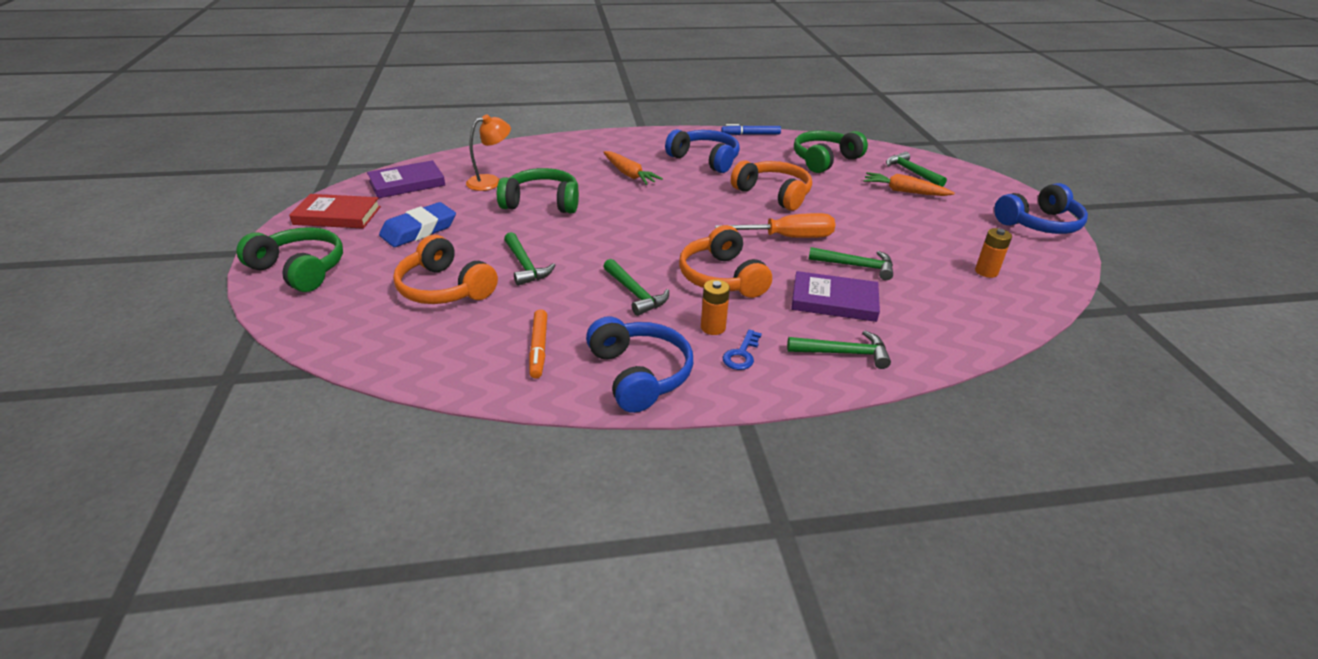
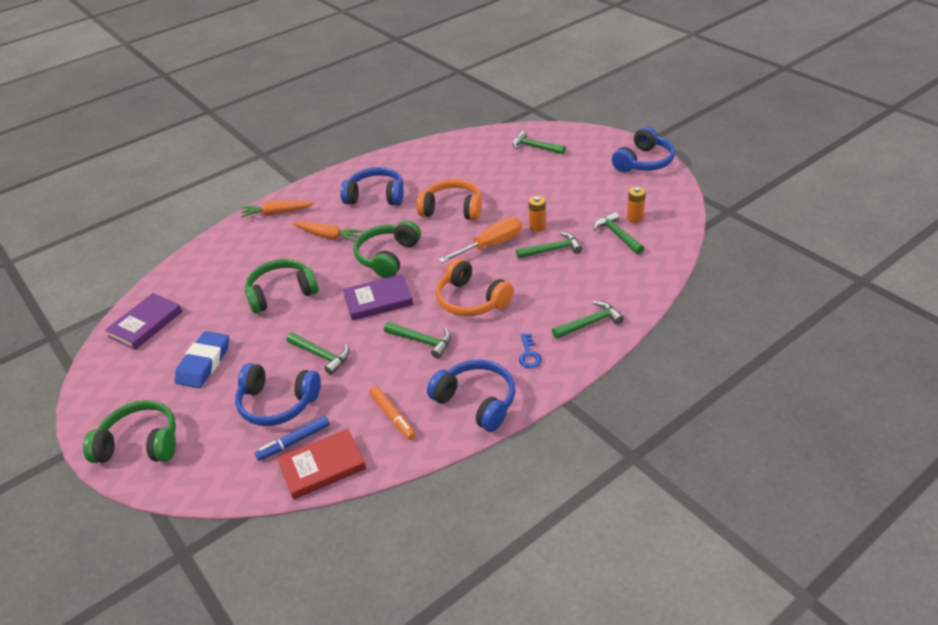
camera: 25 degrees left, 5 degrees up
(337, 215) = (117, 382): red book -> red book (322, 466)
(445, 288) = (277, 403): orange headphones -> blue headphones
(491, 181) = (218, 291): orange lamp -> none
(713, 327) = (495, 343): orange battery -> orange battery (537, 227)
(751, 134) = (392, 155): blue marker -> blue marker (294, 442)
(825, 160) = (466, 160): green headphones -> green headphones (388, 257)
(834, 301) = (557, 285): purple book -> purple book (378, 300)
(904, 191) = (541, 168): orange carrot -> orange carrot (277, 213)
(950, 280) = (617, 235): none -> green hammer

